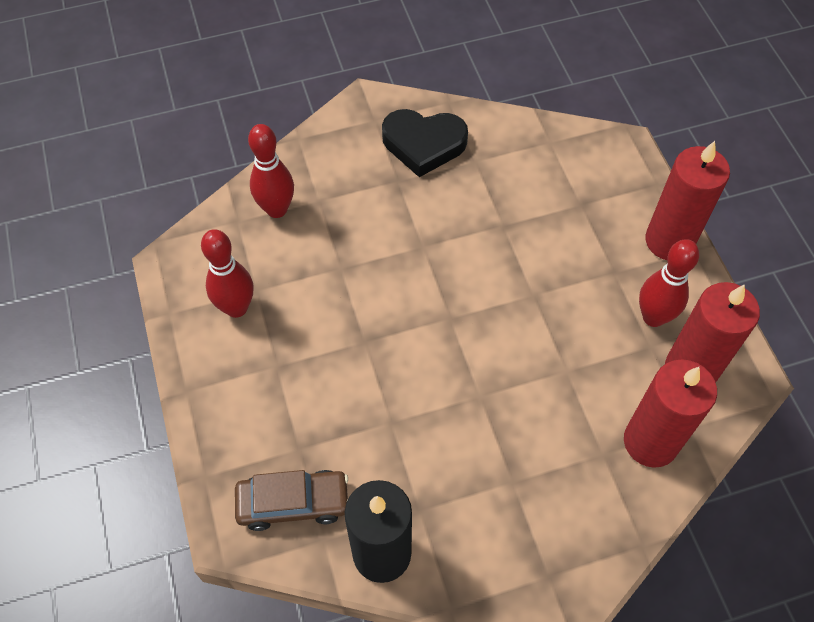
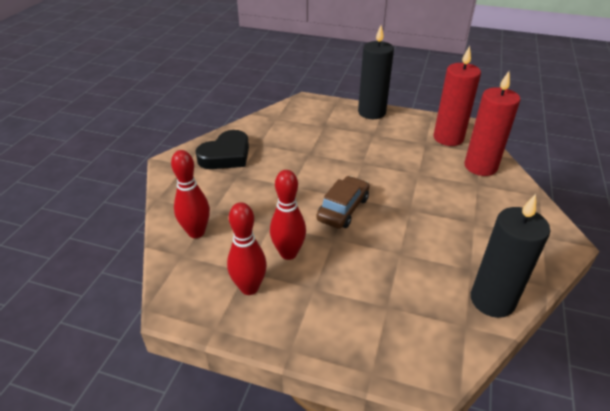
camera: 55 degrees left, 20 degrees down
(293, 503) = (428, 329): brown car -> brown car (343, 209)
(653, 317) = (410, 135): red bowling pin -> red bowling pin (288, 253)
(669, 241) = (371, 112): red candle -> black candle

